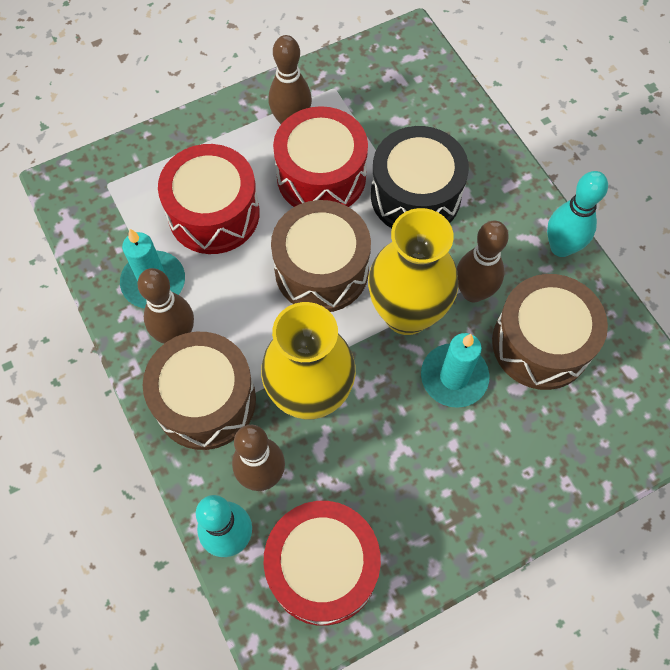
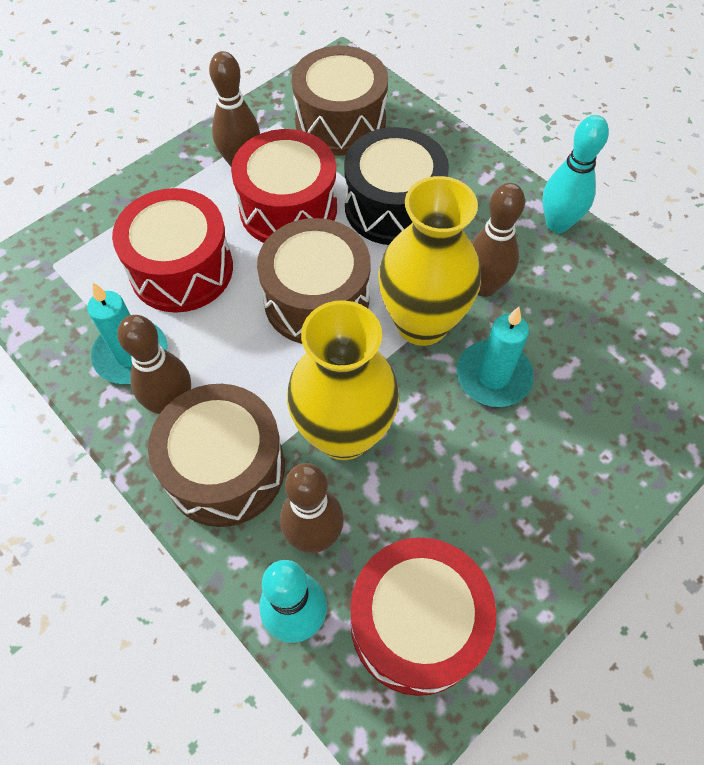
camera: 15 degrees left, 5 degrees down
(541, 343) = (571, 321): brown drum -> brown drum (340, 122)

